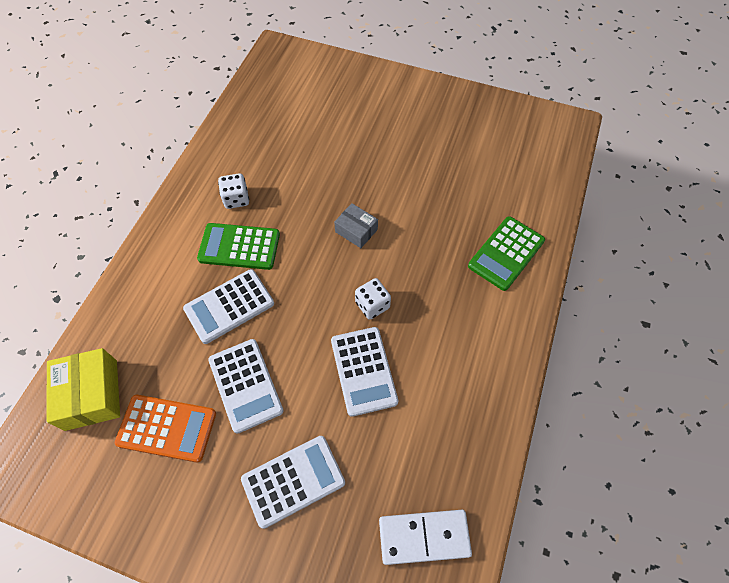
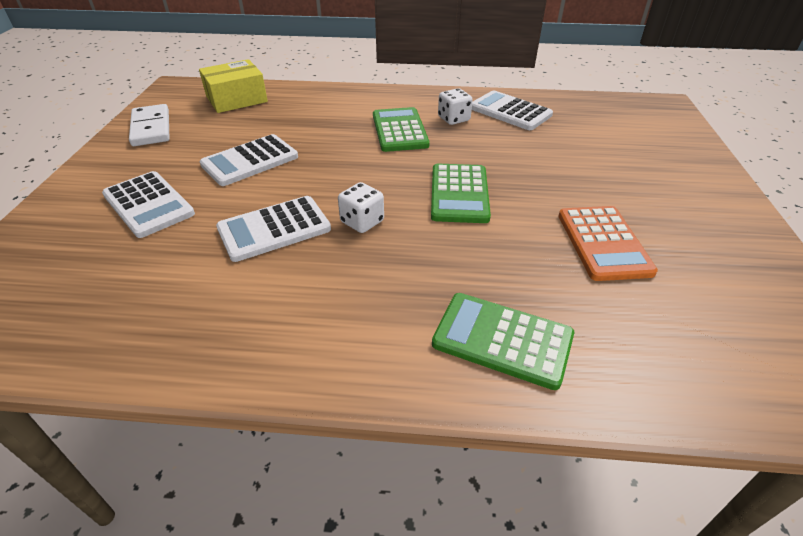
camera: 75 degrees right, 20 degrees down
(167, 428) = (207, 133): orange calculator -> orange calculator (603, 243)
(229, 306) = (332, 138): white calculator -> white calculator (510, 111)
(356, 230) = (459, 194): grey box -> green calculator
(424, 537) = (61, 309): white domino -> white domino (151, 128)

